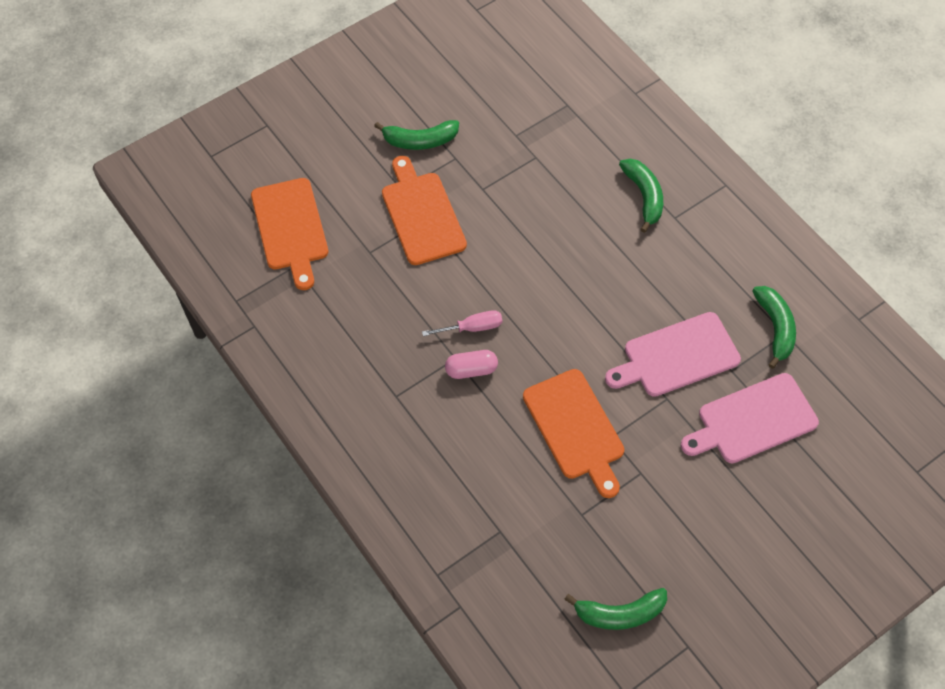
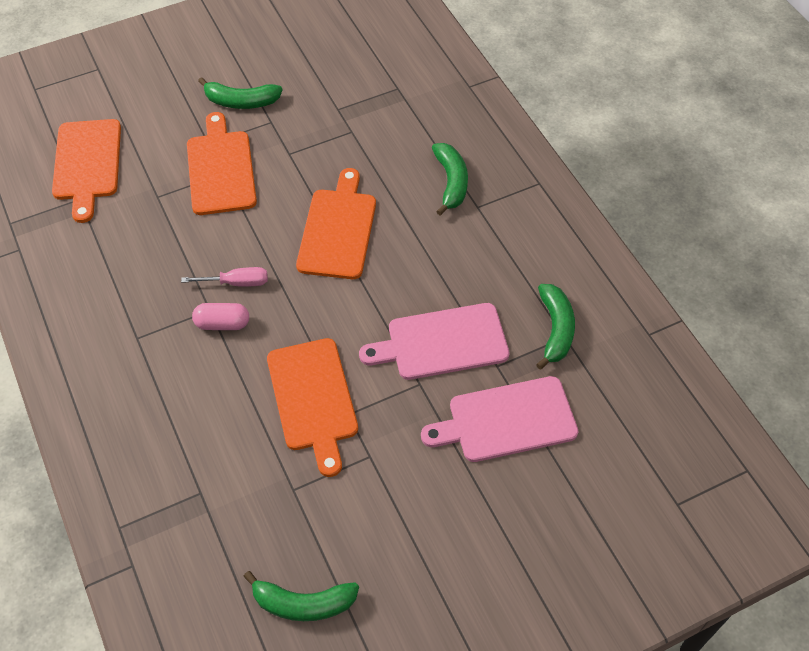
camera: 10 degrees right, 5 degrees down
(551, 260) = (338, 229): none -> orange cutting board

